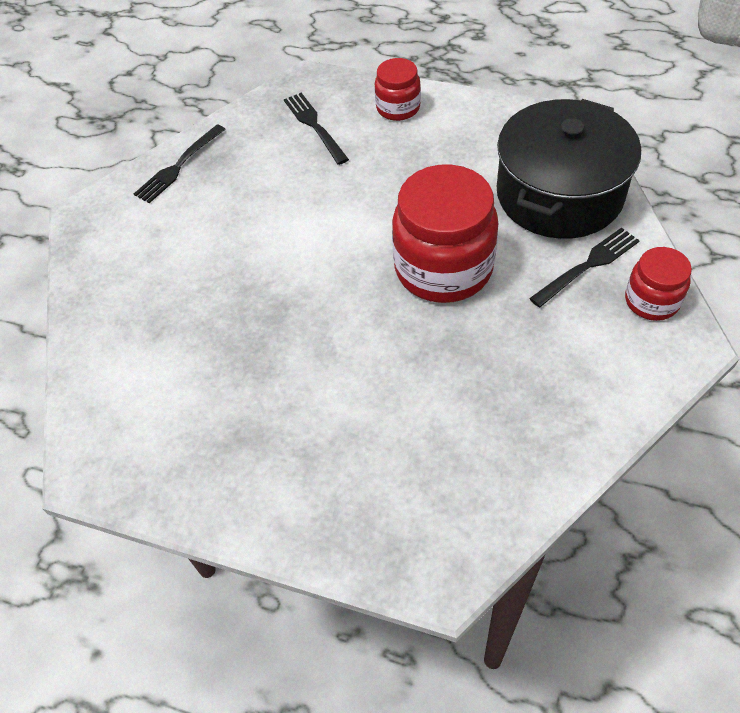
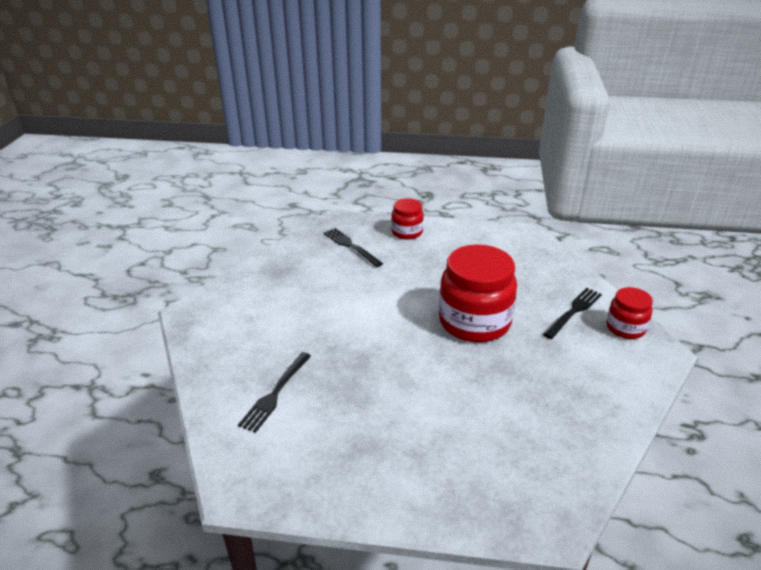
camera: 15 degrees left, 20 degrees down
(179, 166) = (256, 277): black fork -> black fork (275, 393)
(559, 194) = (537, 272): black pot -> none

